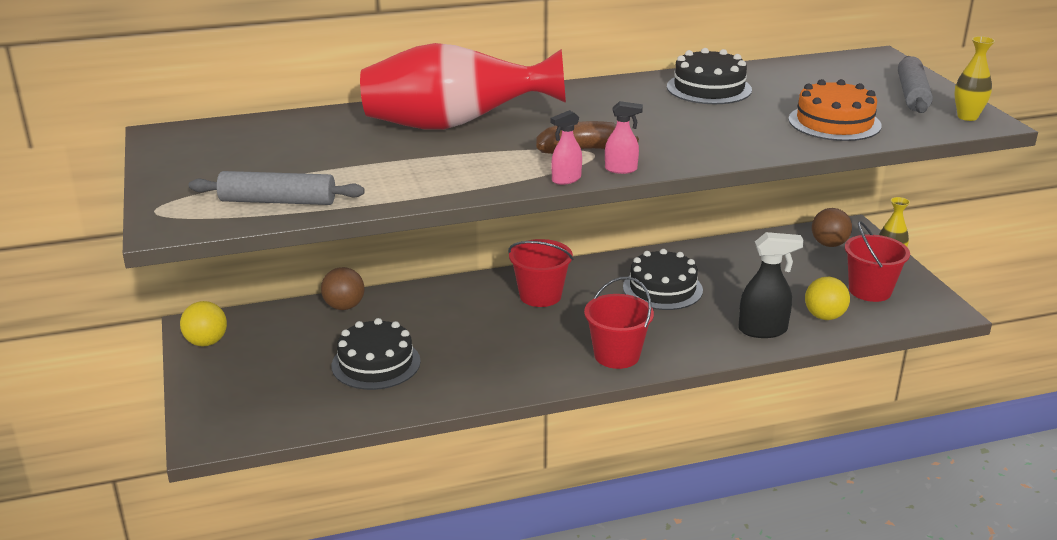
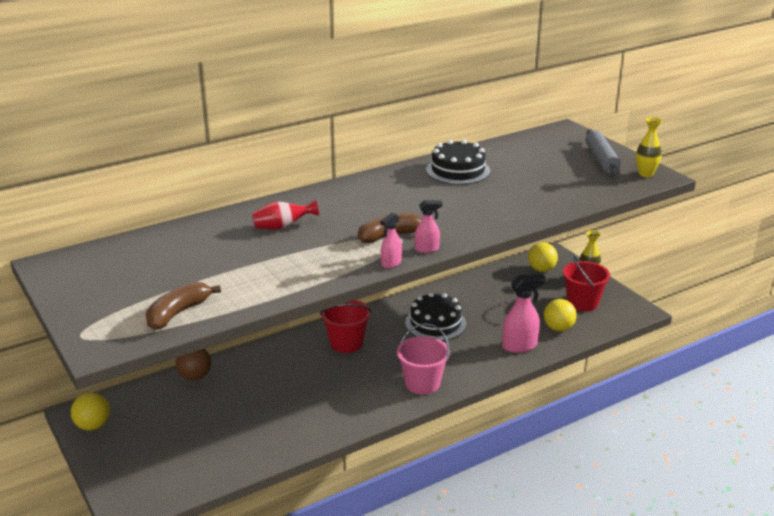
camera: 15 degrees left, 0 degrees up
(278, 201) = (178, 313): grey rolling pin -> brown banana
(376, 363) = (240, 421): black cake -> none
(453, 126) = (282, 227): red vase -> red vase, size x0.42
(617, 355) = (422, 383): red bucket -> pink bucket
(763, 330) = (520, 346): black spray bottle -> pink spray bottle
(829, 244) = (541, 269): brown ball -> yellow ball
(834, 122) = (559, 189): orange cake -> none

